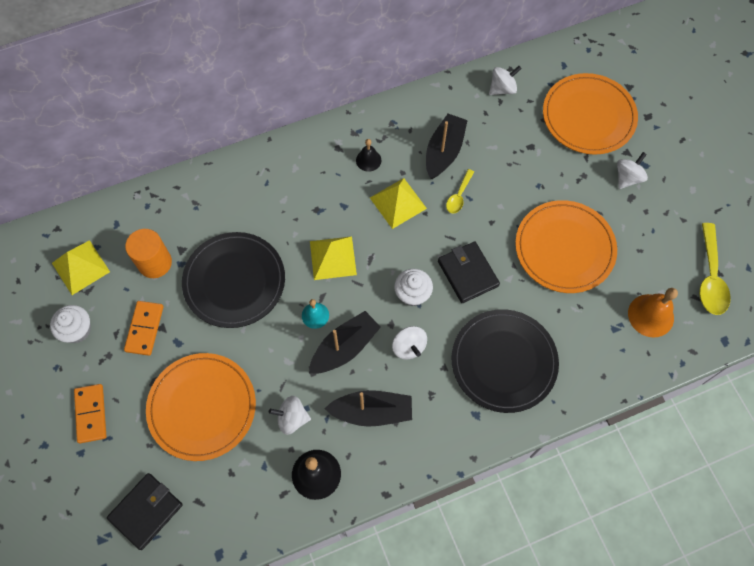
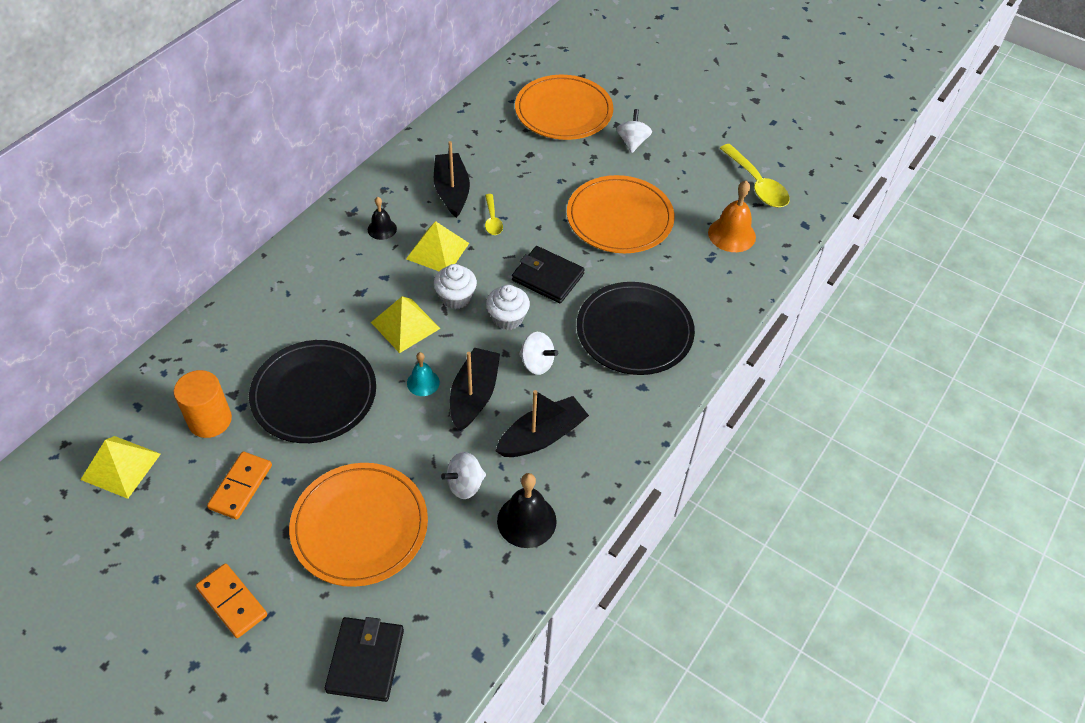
camera: 35 degrees left, 15 degrees down
(77, 330) = (158, 529): white cupcake -> white cupcake (456, 297)
(145, 329) = (241, 487): orange domino -> orange domino turned 45 degrees clockwise
(502, 89) = (470, 121): white spinning top -> none

